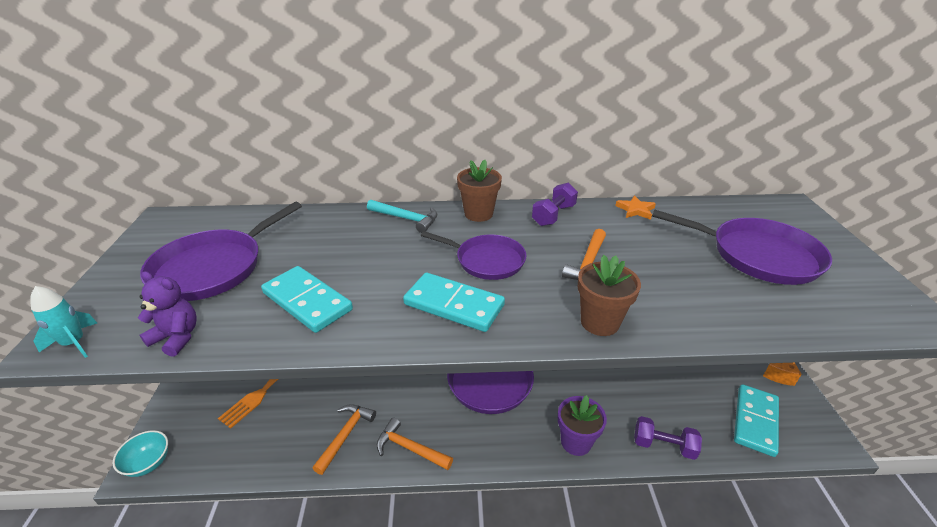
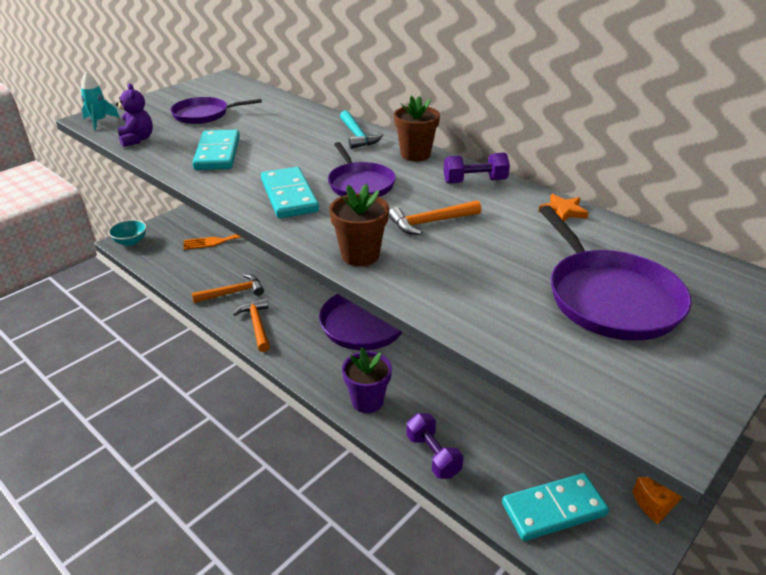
camera: 45 degrees right, 0 degrees up
(213, 267) = (204, 114): purple pan -> purple pan, size x0.66

